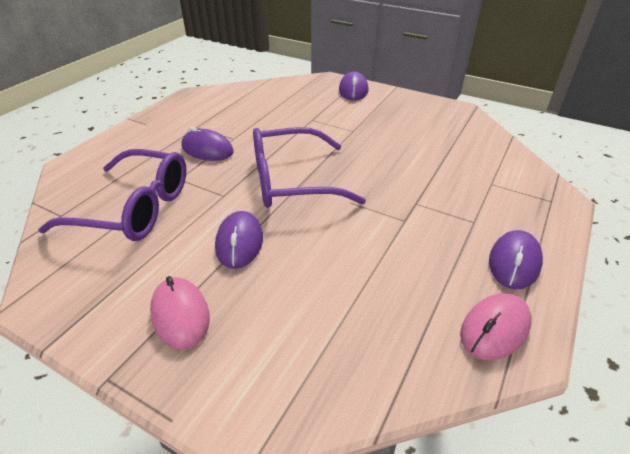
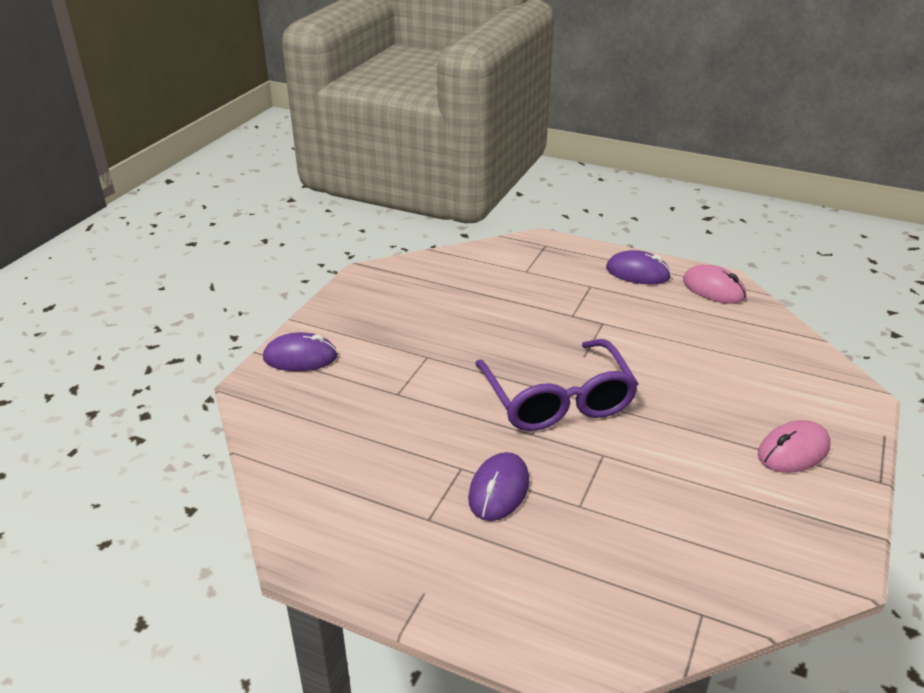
camera: 95 degrees left, 5 degrees down
(133, 208) = (658, 535): purple glasses -> none
(239, 242) = (681, 427): purple mouse -> none

